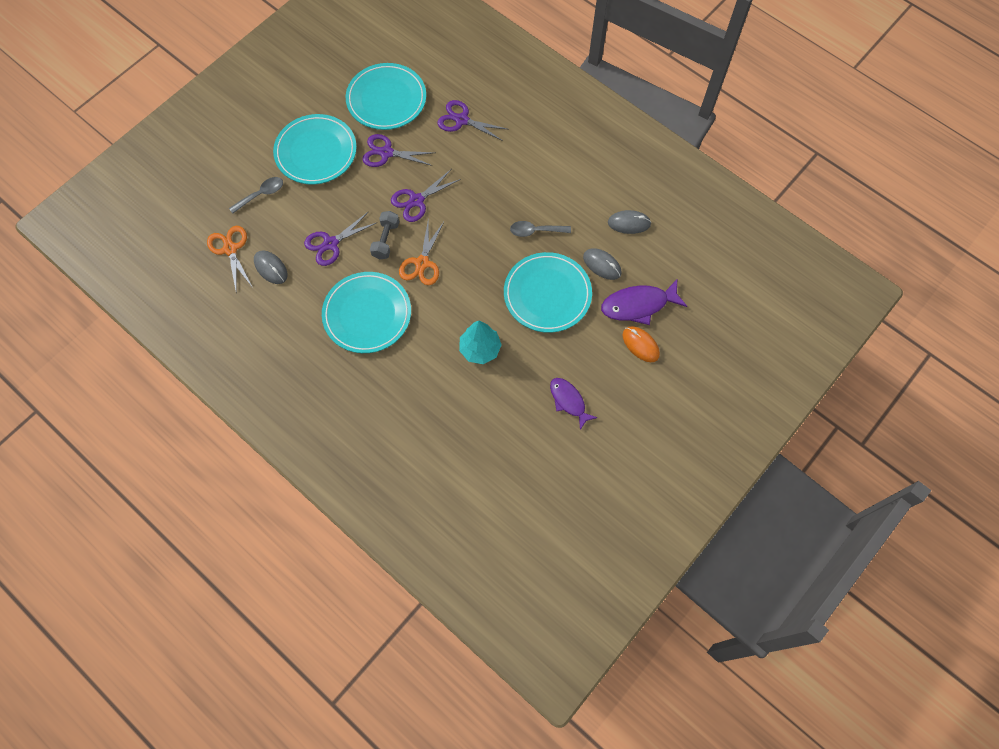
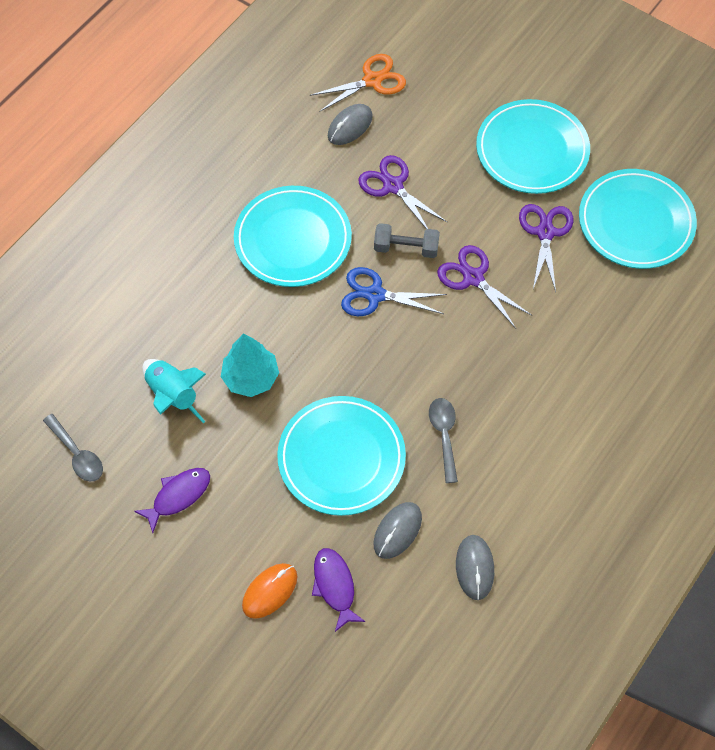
camera: 85 degrees right, 5 degrees down
(261, 194) = (456, 100): grey spoon -> grey spoon (77, 454)
(422, 263) = (375, 295): orange scissors -> blue scissors
(461, 120) = (619, 321): purple scissors -> none
(489, 403) = (173, 395): none -> turquoise rocket
(638, 305) = (335, 586): purple fish -> purple fish, size x0.66

